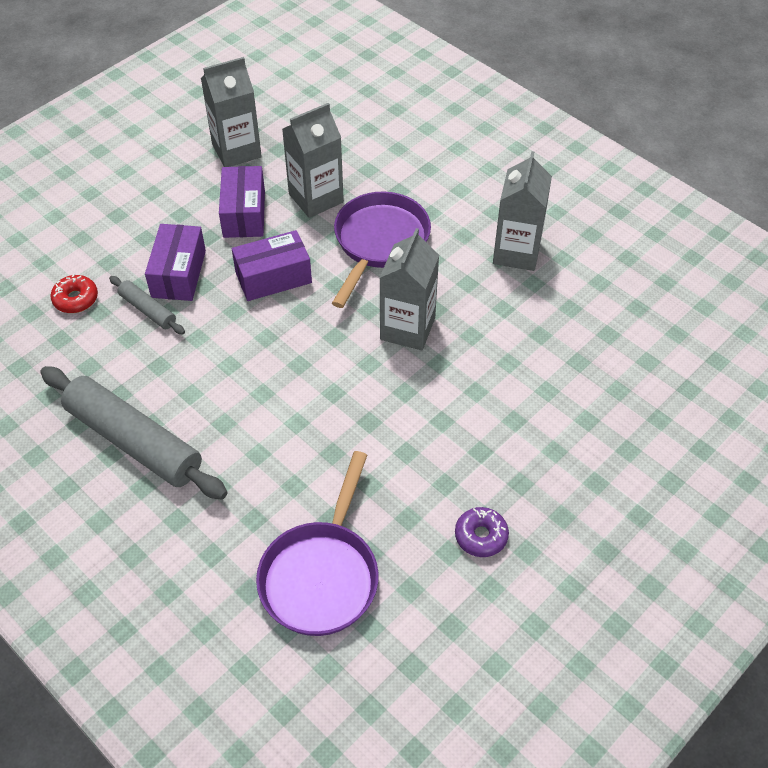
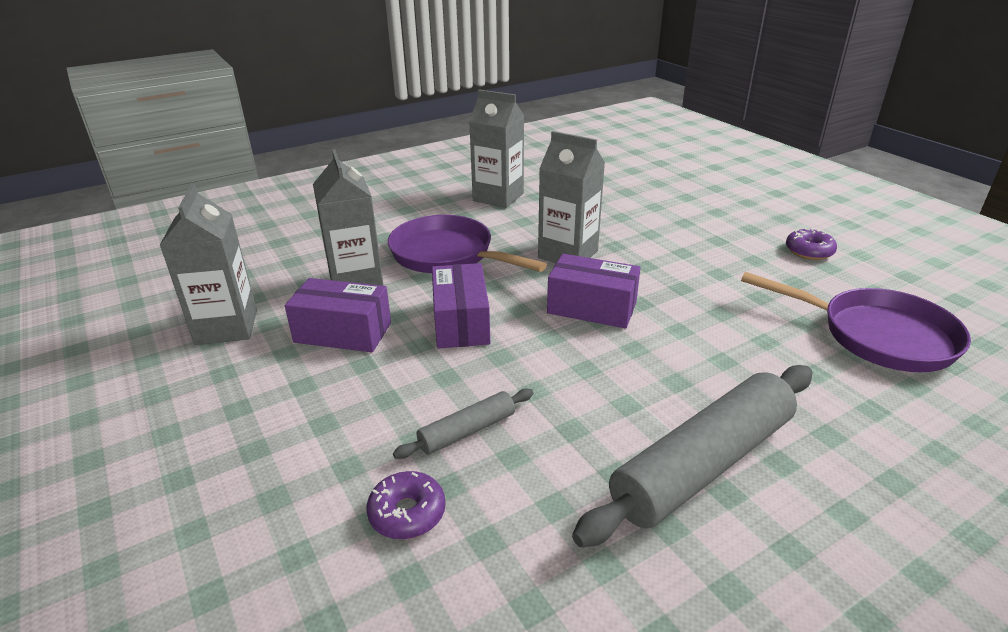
camera: 75 degrees left, 20 degrees down
(76, 299) = (407, 513): red donut -> purple donut
(178, 274) = (414, 396): purple box -> purple box (592, 308)

